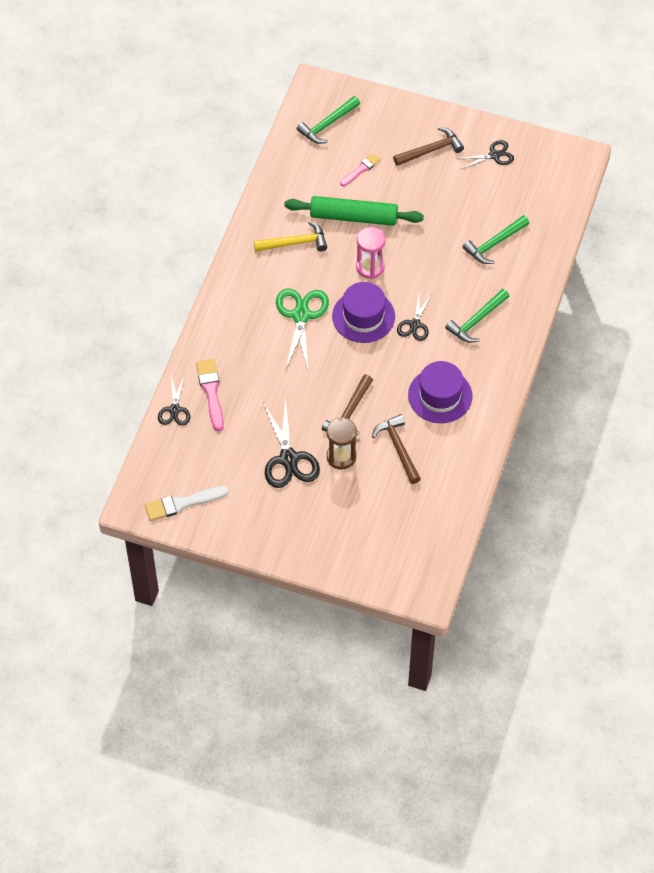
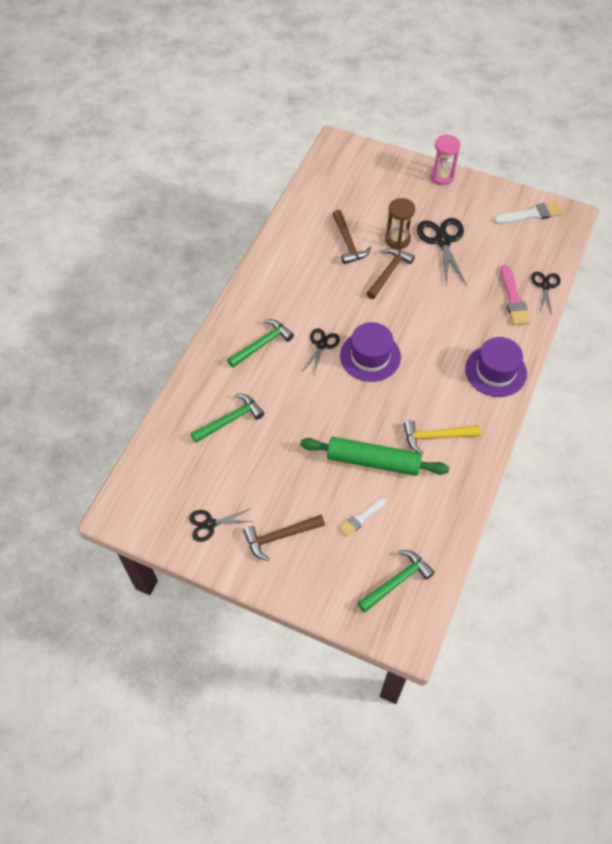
camera: 175 degrees left, 0 degrees up
(301, 315) = (430, 361): green scissors -> none
(361, 169) = (361, 518): pink brush -> white brush
(370, 267) = (360, 405): pink hourglass -> pink hourglass (441, 176)
(440, 395) = (306, 281): purple hat -> purple hat (495, 371)

